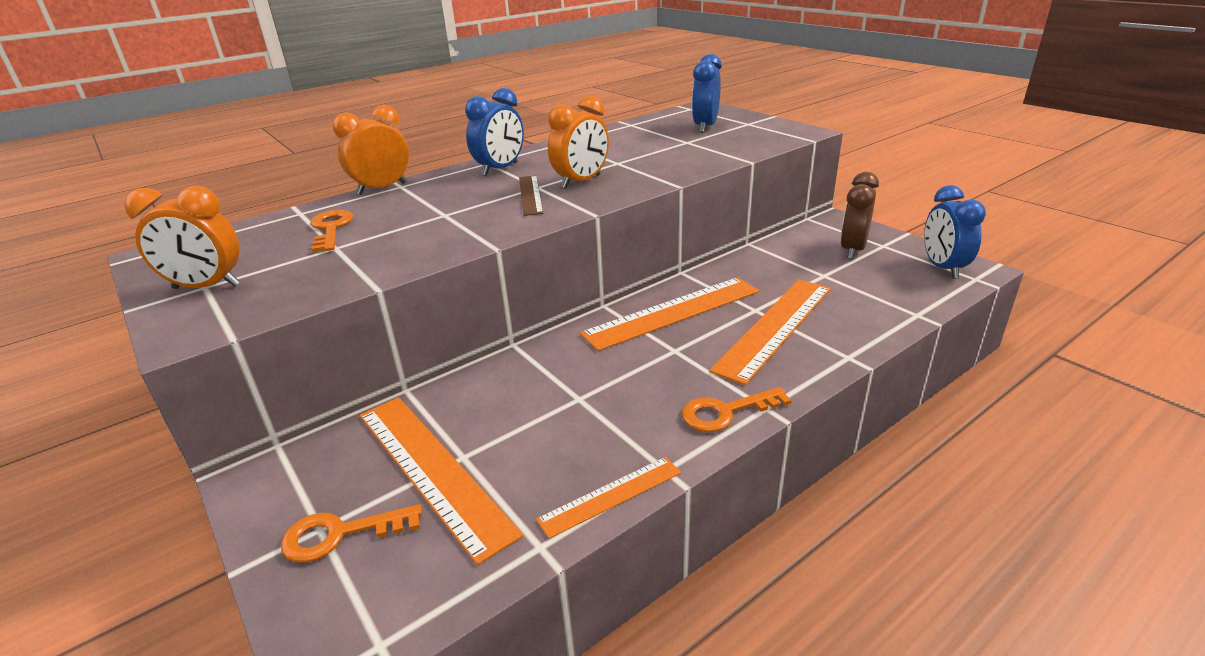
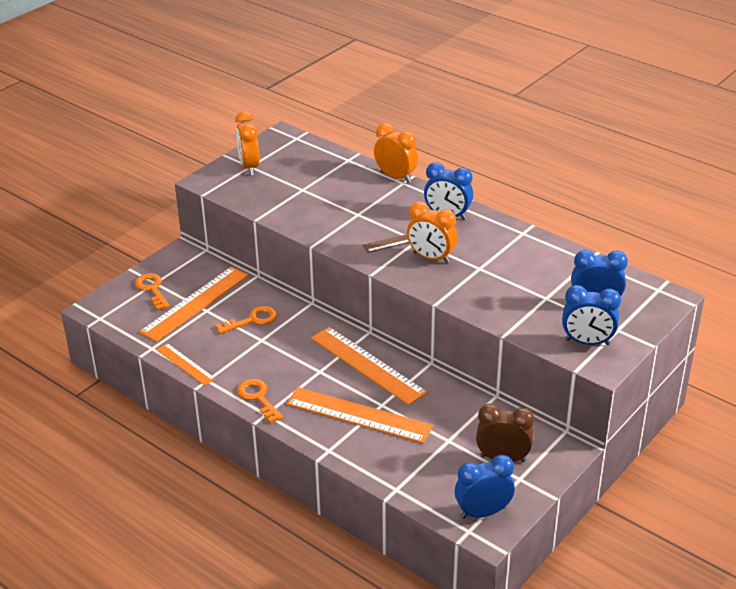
camera: 75 degrees right, 5 degrees up
(331, 229) = (327, 179): orange key -> orange key (252, 320)
(766, 133) = (587, 342): none -> blue clock

